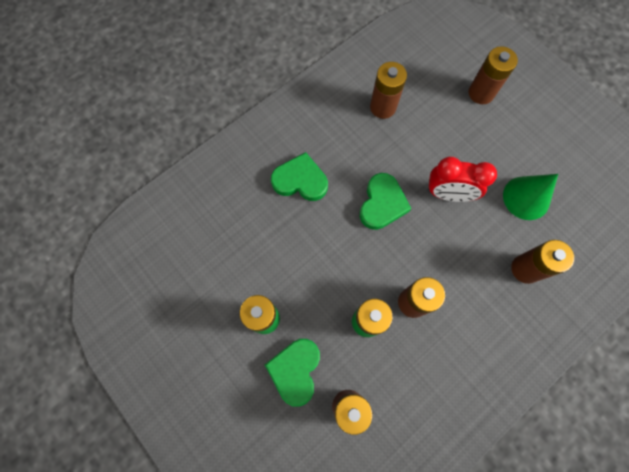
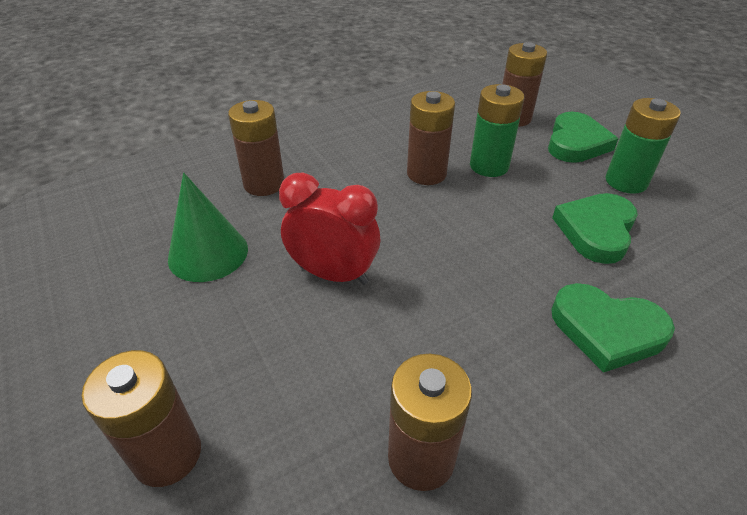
camera: 170 degrees left, 30 degrees down
(382, 204) = (451, 276): green heart -> green heart (596, 230)

